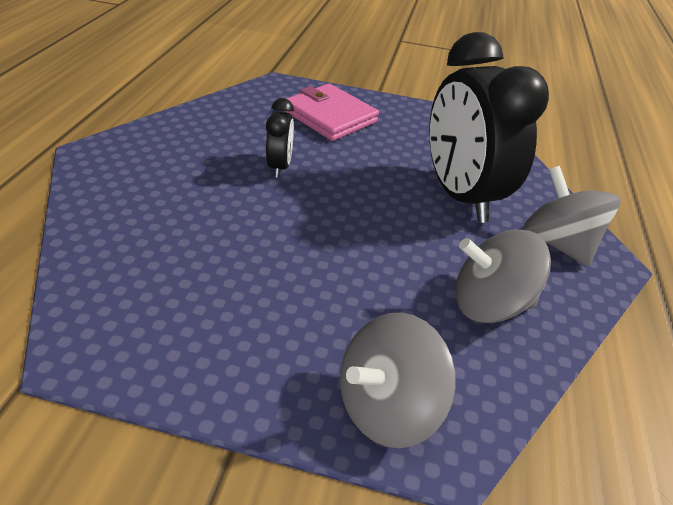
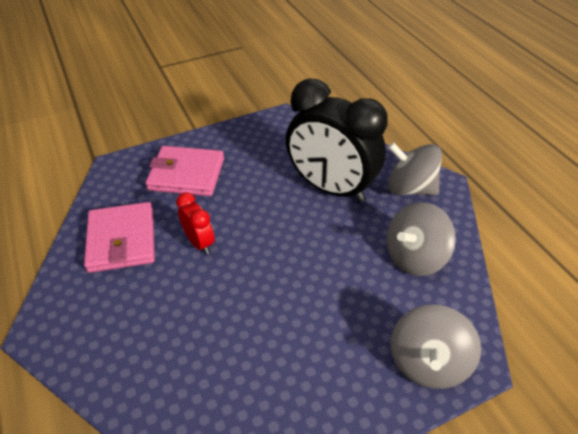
camera: 35 degrees left, 5 degrees up
(221, 131) = (122, 240): none -> pink wallet
(280, 166) = (199, 242): black clock -> red clock

